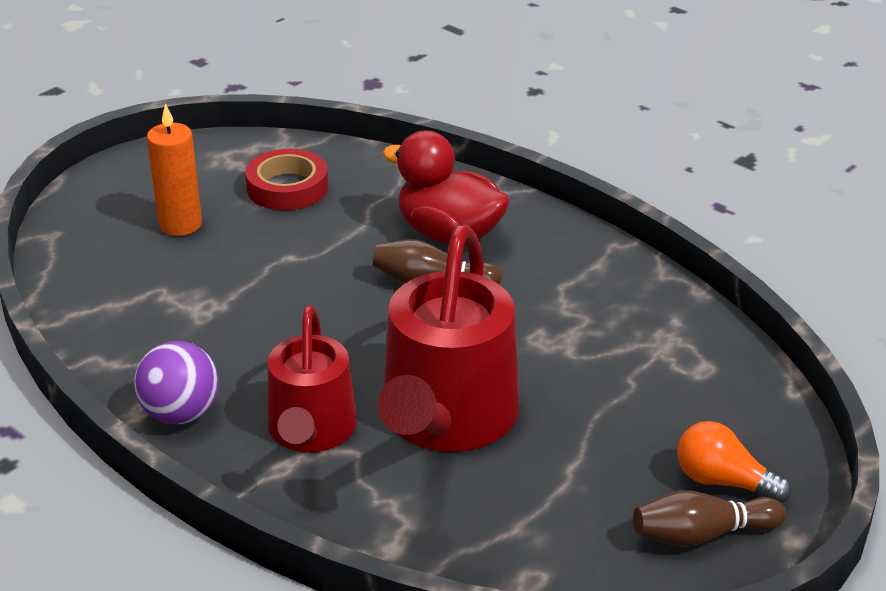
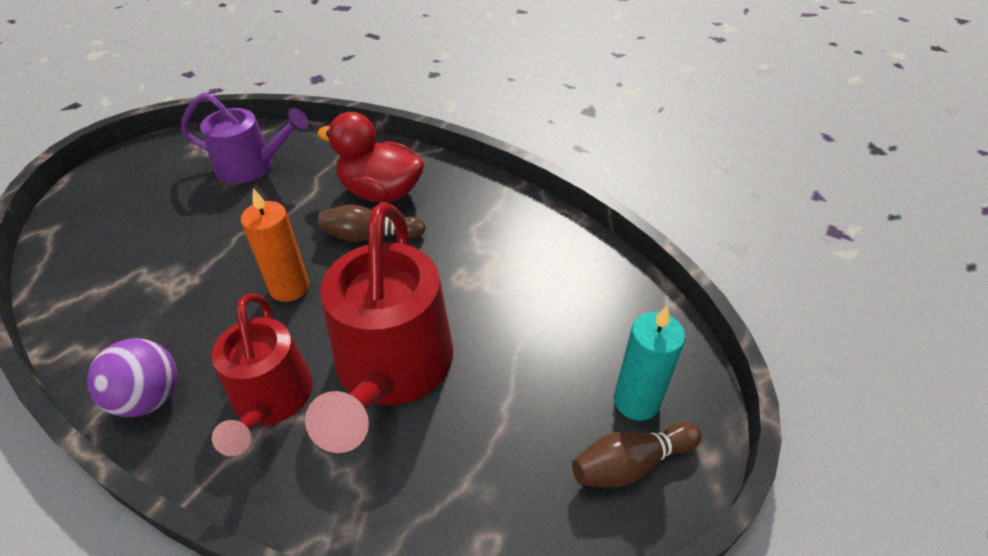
camera: 10 degrees left, 10 degrees up
(180, 224) = (162, 207): orange candle -> orange candle (289, 287)
(287, 187) = (252, 166): red tape -> purple watering can
(723, 481) = (636, 401): orange light bulb -> turquoise candle

